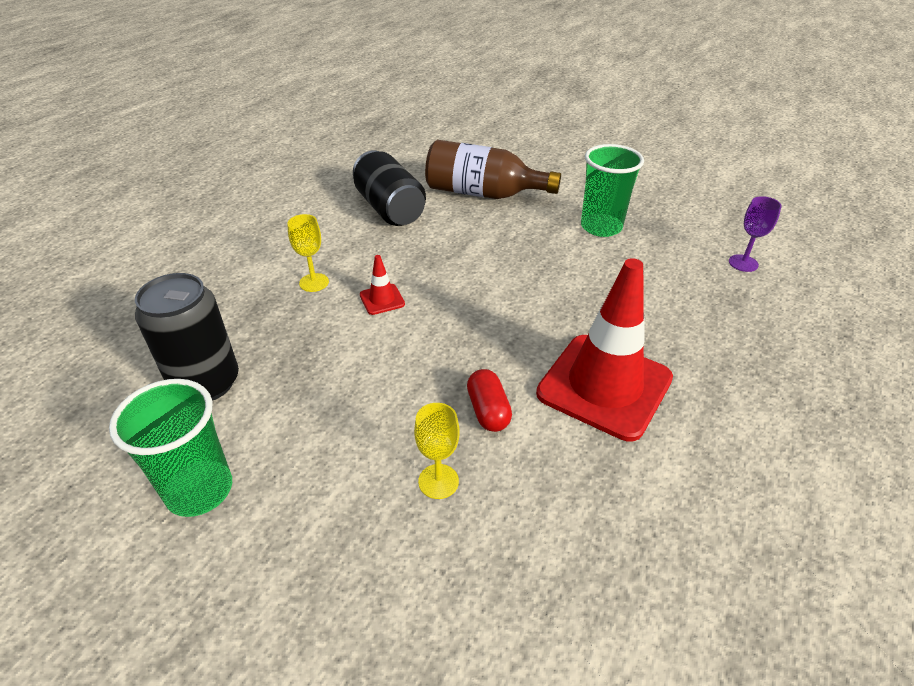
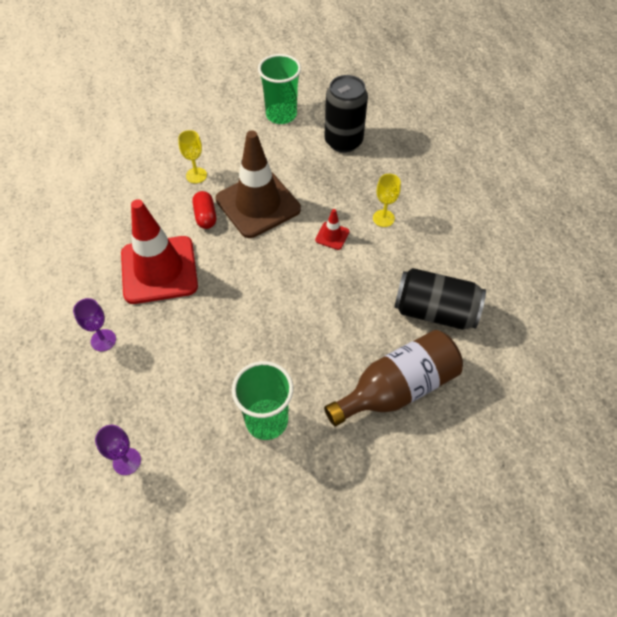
camera: 135 degrees right, 15 degrees up
(410, 380) = (258, 204): none -> brown traffic cone
(488, 411) = (205, 216): red capsule -> red capsule turned 45 degrees clockwise
(721, 356) = (103, 340): none -> purple goblet

